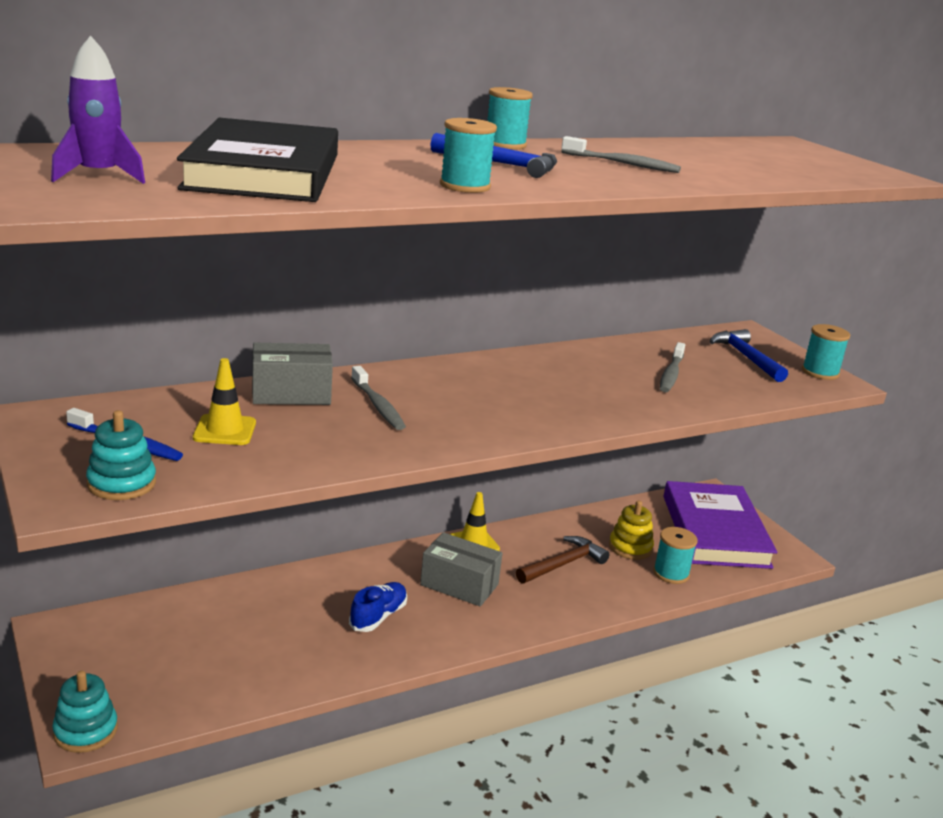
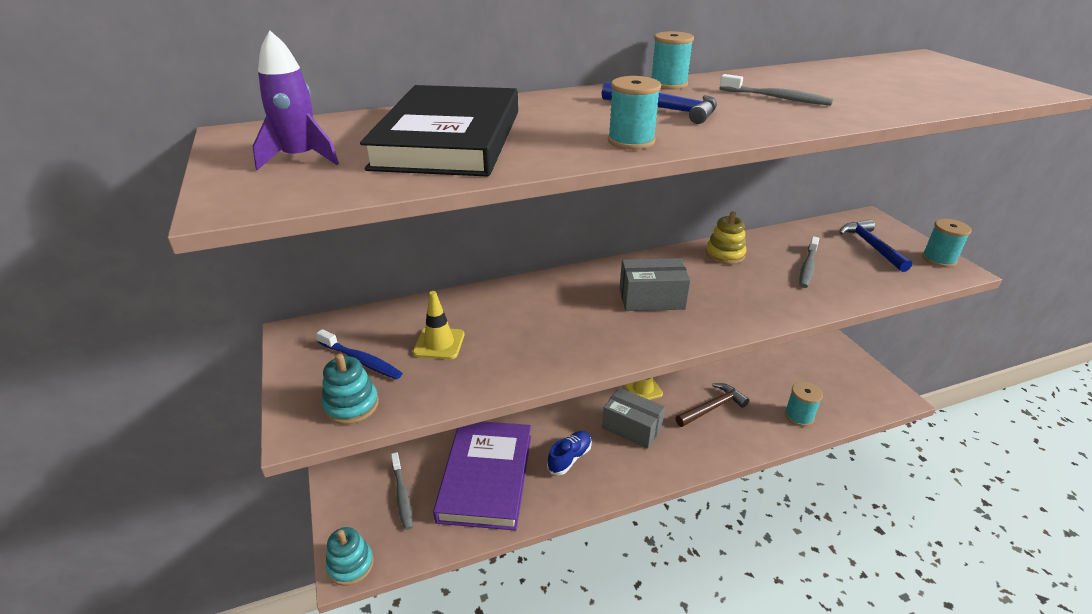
camera: 10 degrees right, 10 degrees up
(291, 394) = (495, 302): grey box -> grey box (651, 299)
(378, 406) = (563, 312): grey toothbrush -> grey toothbrush (402, 495)
(630, 547) = (765, 391): yellow stacking toy -> yellow stacking toy (725, 254)
(715, 531) = (833, 374): purple book -> purple book (486, 477)

